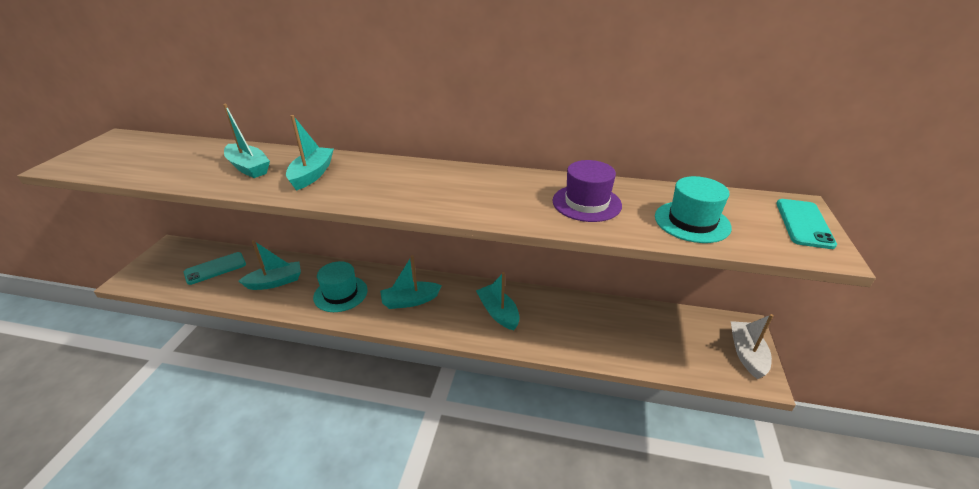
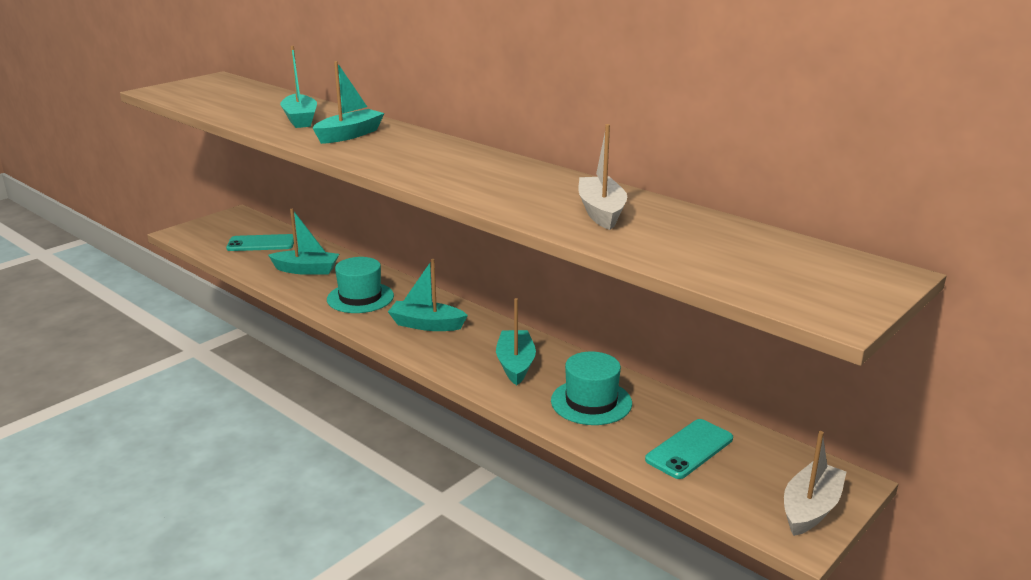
camera: 30 degrees right, 10 degrees down
(586, 203) = (601, 212): purple hat -> white boat
(692, 222) = (704, 253): turquoise hat -> turquoise hat (591, 402)
(804, 223) = (858, 288): turquoise phone -> turquoise phone (689, 449)

